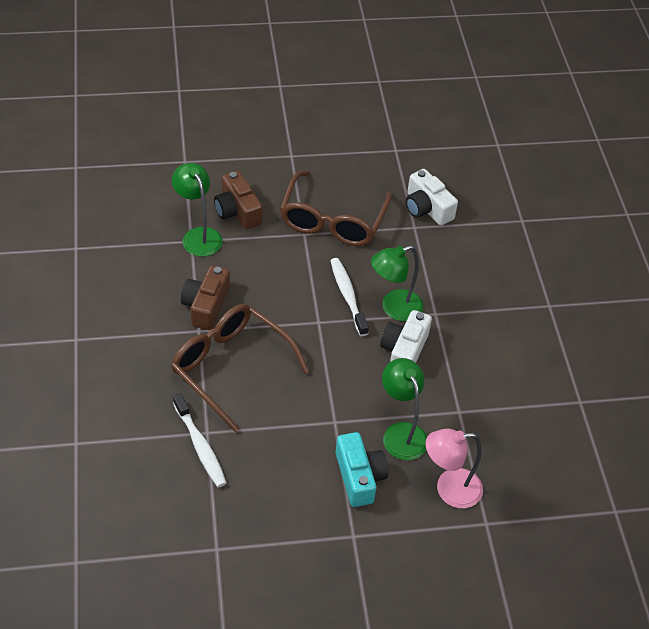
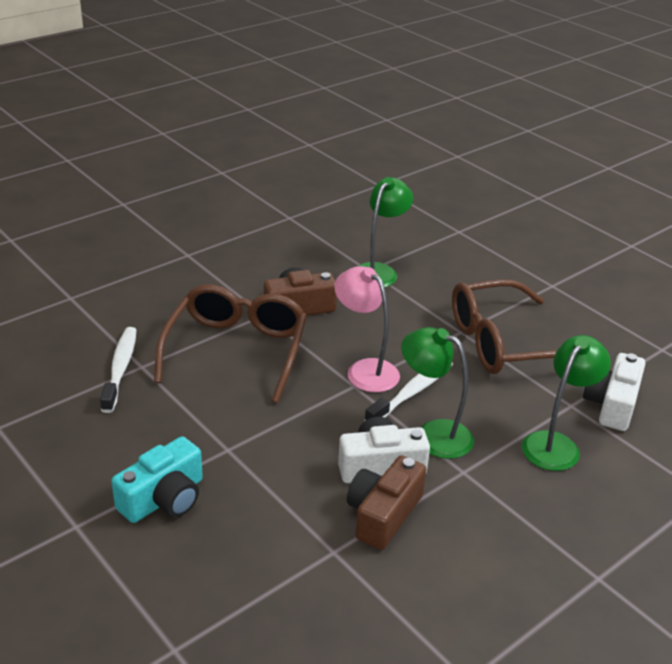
camera: 60 degrees right, 15 degrees down
(200, 446) = (120, 368): white toothbrush -> white toothbrush turned 150 degrees clockwise
(237, 211) = (437, 281): brown camera -> brown camera (383, 514)
(401, 433) = (256, 510): green lamp -> green lamp (556, 444)
(449, 489) = (203, 589): pink lamp -> pink lamp (365, 370)

